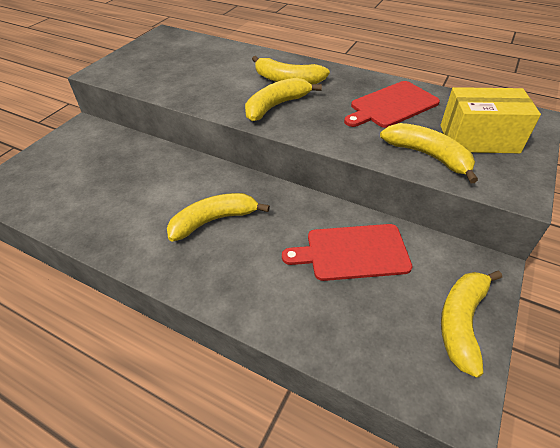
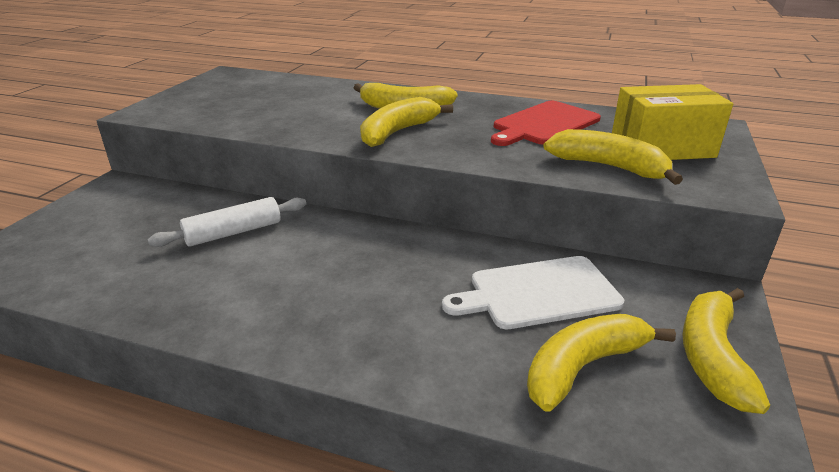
camera: 10 degrees left, 15 degrees down
(154, 176) = (233, 232): none -> white rolling pin
(214, 220) = (333, 274): yellow banana -> yellow banana (583, 367)
(353, 252) = (539, 293): red cutting board -> white cutting board

